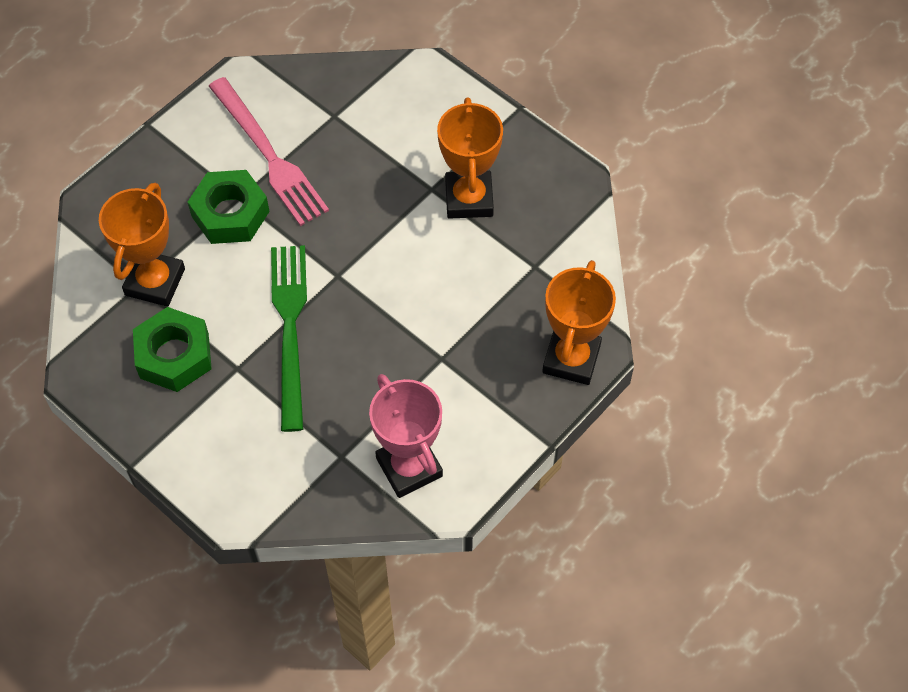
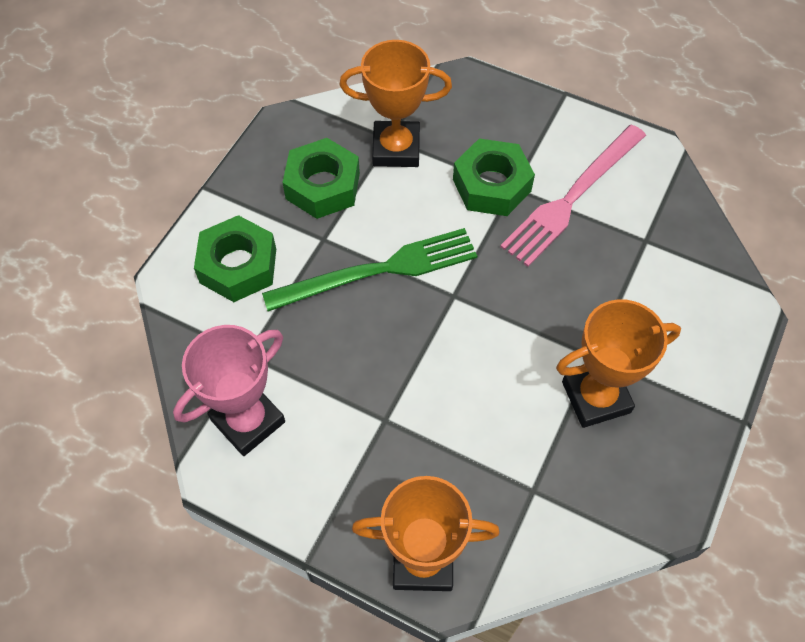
camera: 75 degrees right, 0 degrees up
(240, 448) = (238, 266): none -> green nut

